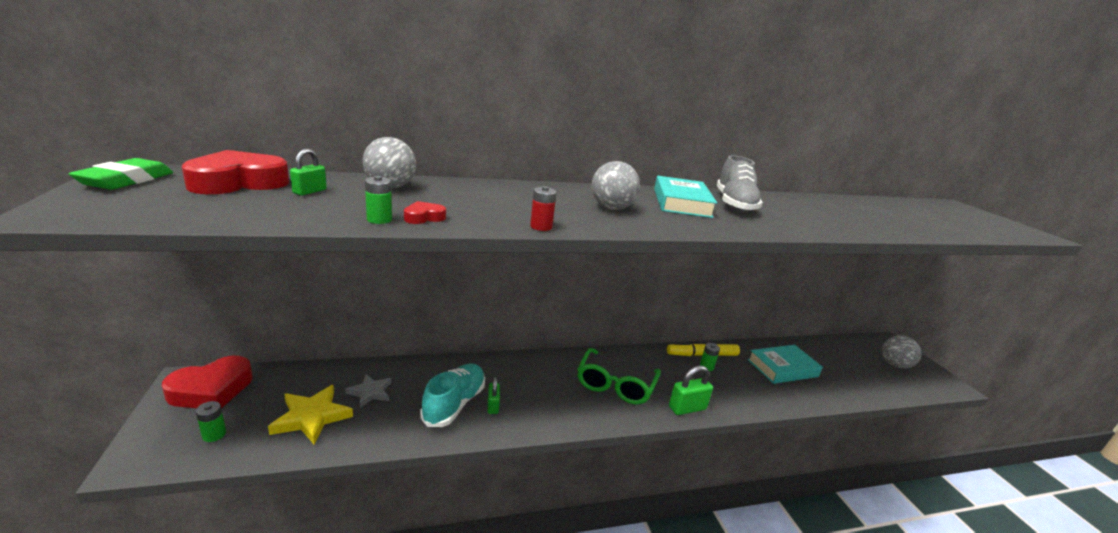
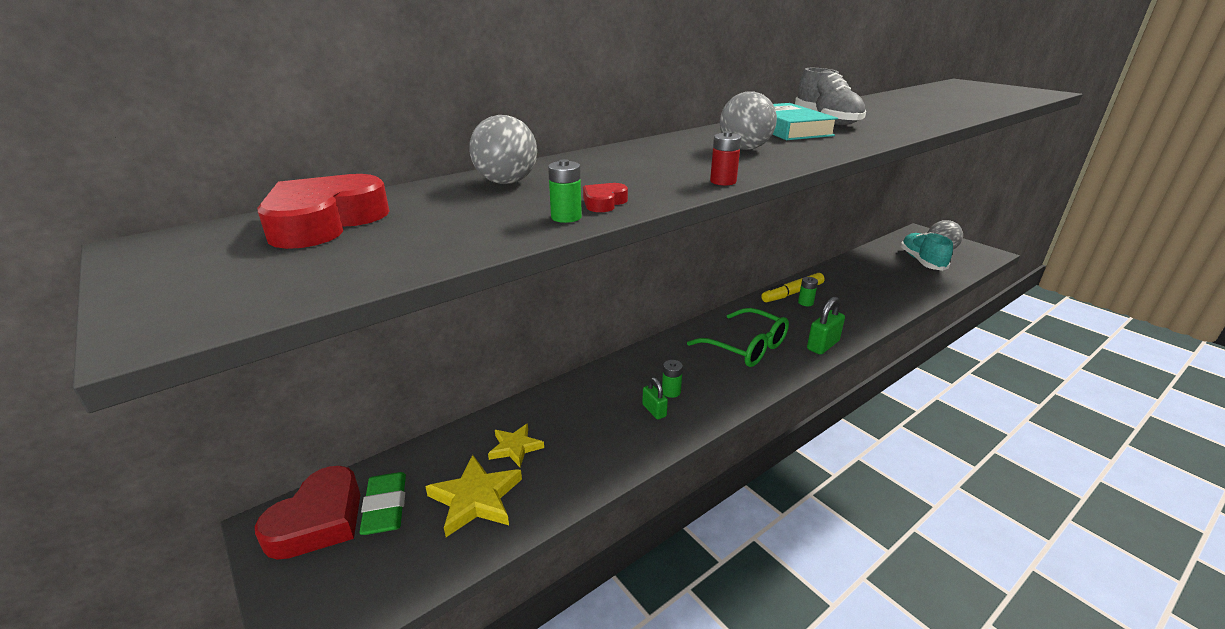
camera: 20 degrees left, 5 degrees up
(126, 180) = (169, 259): green eraser -> green eraser (385, 507)
(214, 434) = (377, 566): green battery -> green battery (671, 392)
(309, 191) = (430, 209): green padlock -> none
(370, 392) = (515, 447): grey star -> yellow star
(454, 404) = (615, 424): turquoise shoe -> turquoise shoe (921, 261)
(615, 384) = (745, 347): green glasses -> green glasses turned 45 degrees counterclockwise
(782, 368) = (864, 282): turquoise book -> none

